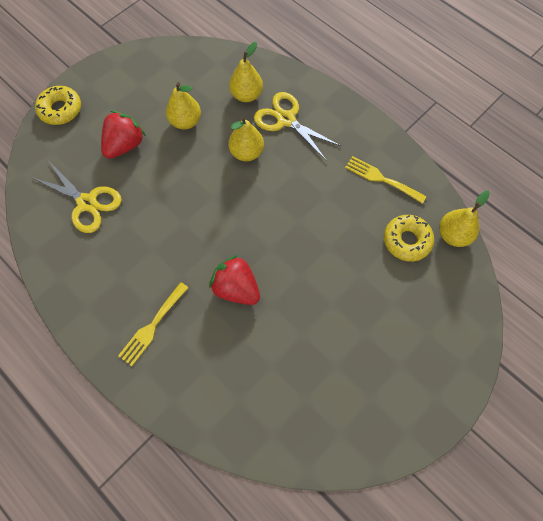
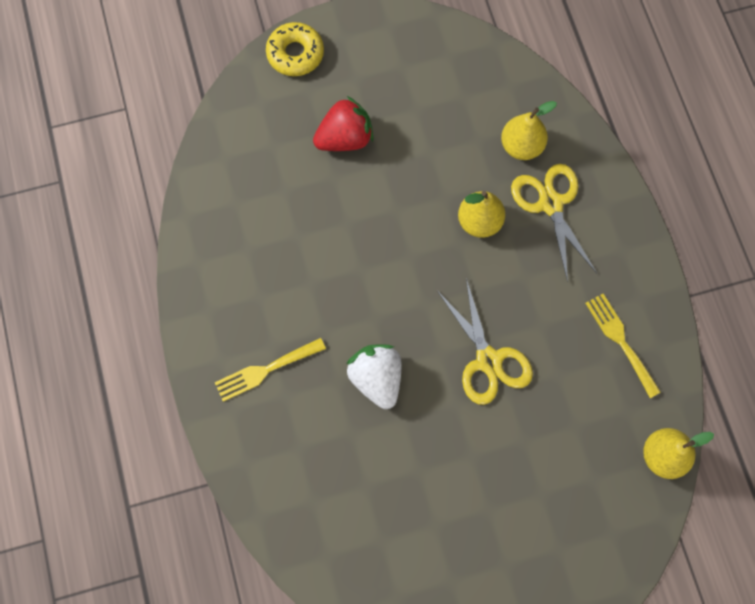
camera: 30 degrees right, 5 degrees up
(87, 203) = (268, 188): yellow scissors -> yellow scissors (488, 360)
(185, 121) = (430, 144): yellow pear -> none
(236, 288) = (376, 378): red strawberry -> white strawberry
(406, 241) = (603, 432): yellow donut -> none

